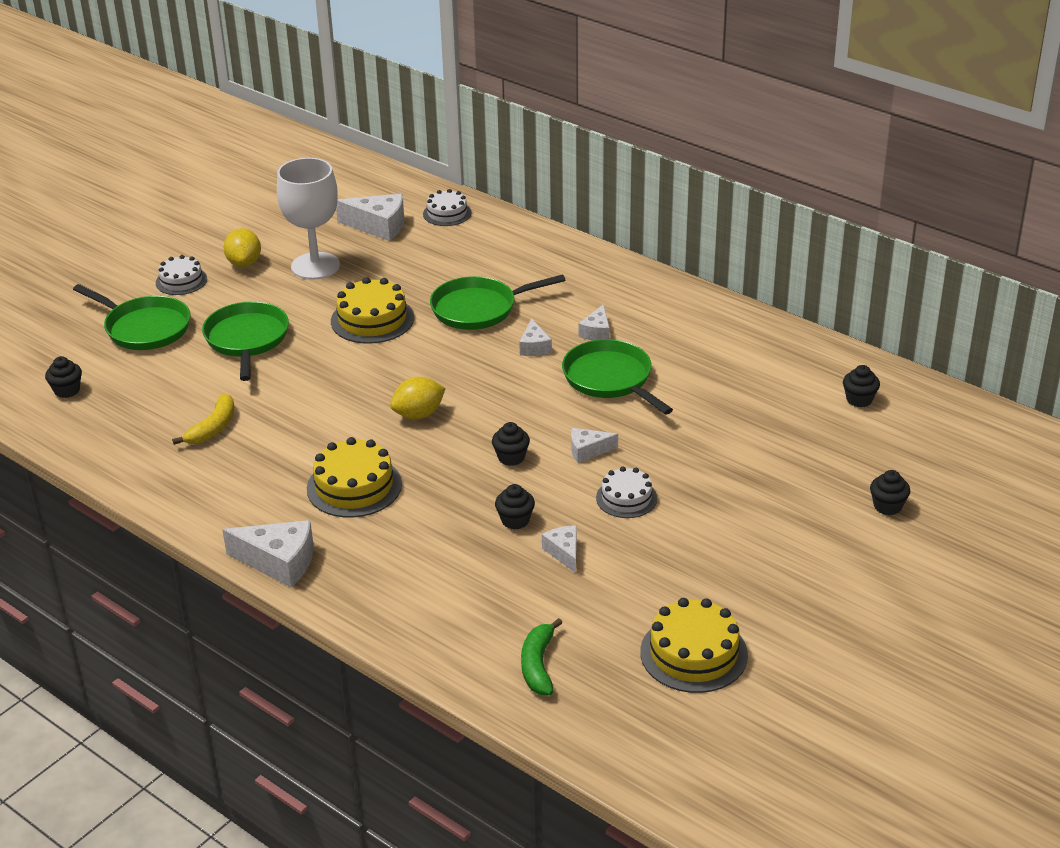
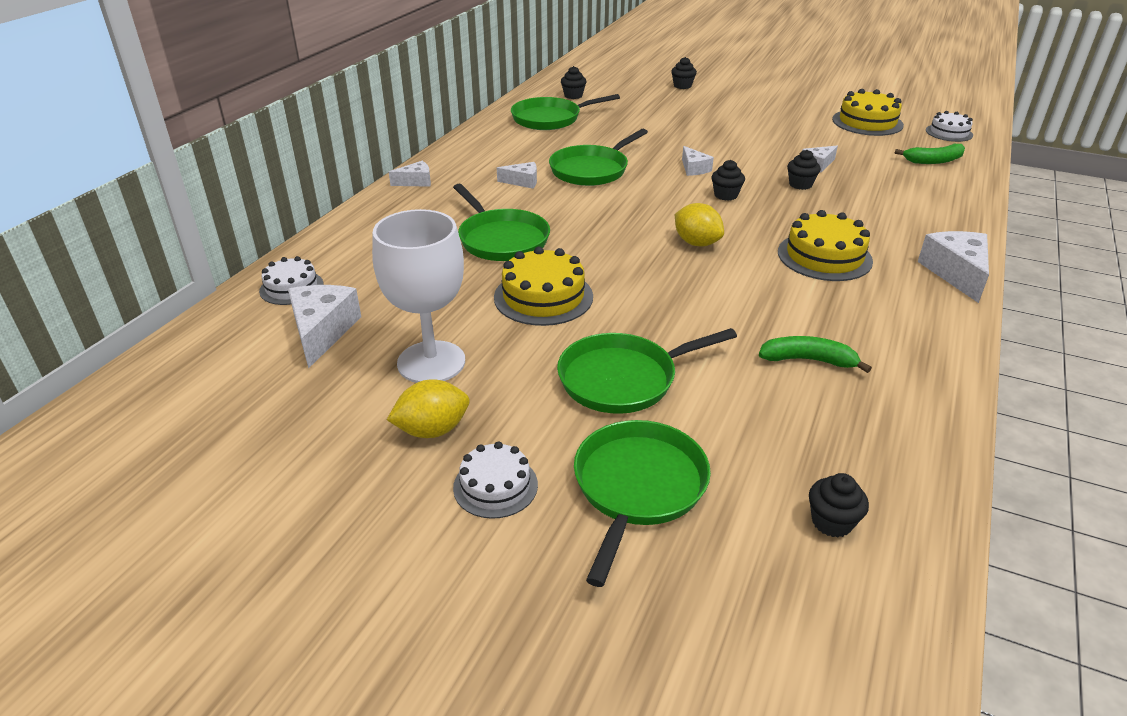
camera: 105 degrees left, 0 degrees up
(213, 428) = (808, 360): yellow banana -> green banana
(534, 347) = (558, 205): white cheese -> white cheese (416, 182)
(626, 498) = (738, 151): white cake -> white cake (949, 132)
(775, 370) = (550, 119): none -> green pan

